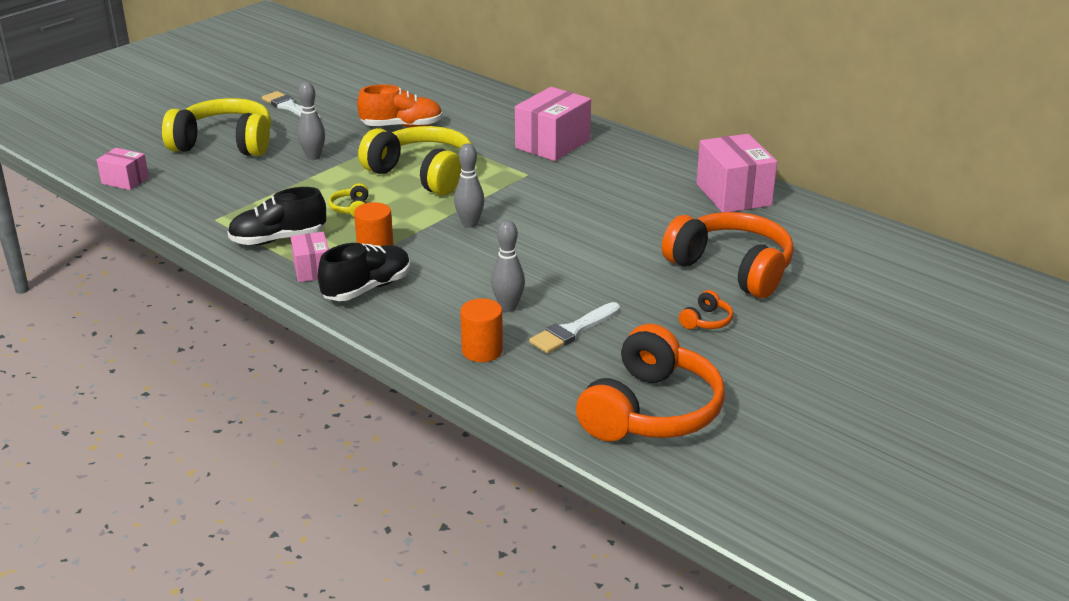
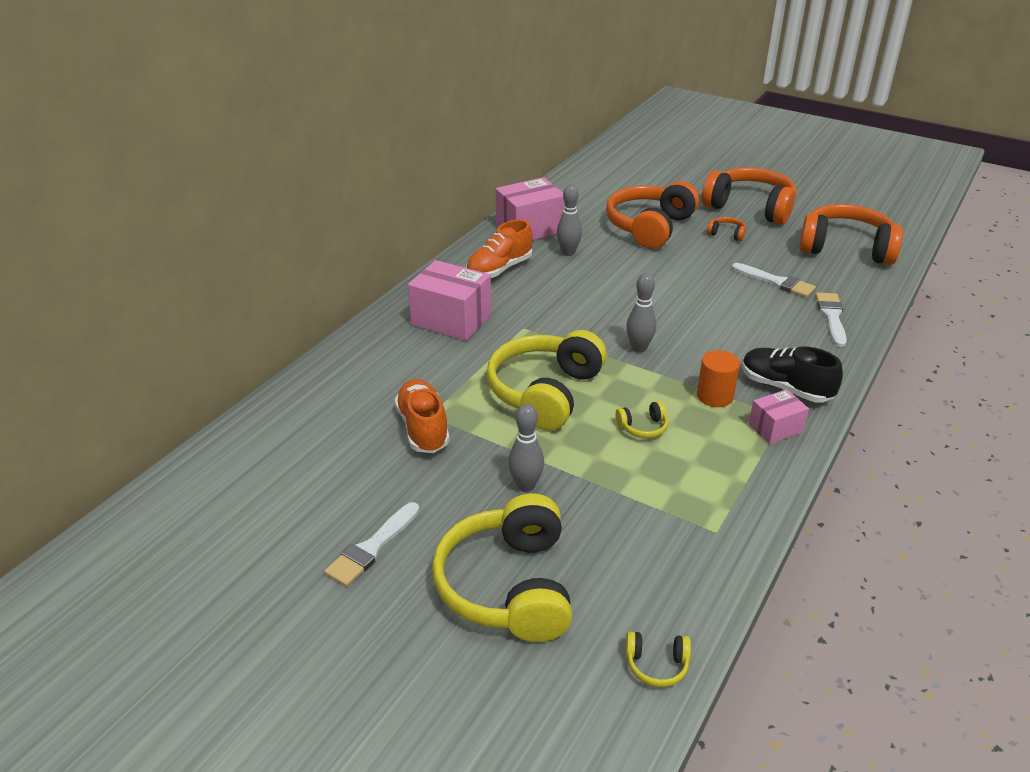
camera: 100 degrees left, 5 degrees up
(125, 180) = (656, 665): pink box -> yellow headphones
(278, 239) = (732, 466): black shoe -> none
(482, 350) = (831, 317): orange cylinder -> white brush
(508, 307) = (764, 312): grey bowling pin -> grey bowling pin (568, 253)
(642, 171) = (499, 269): none -> orange shoe
(788, 357) = (750, 208): none -> orange headphones

